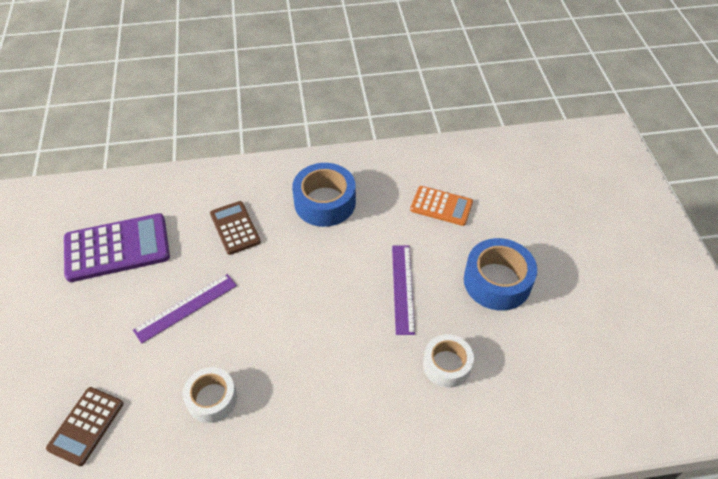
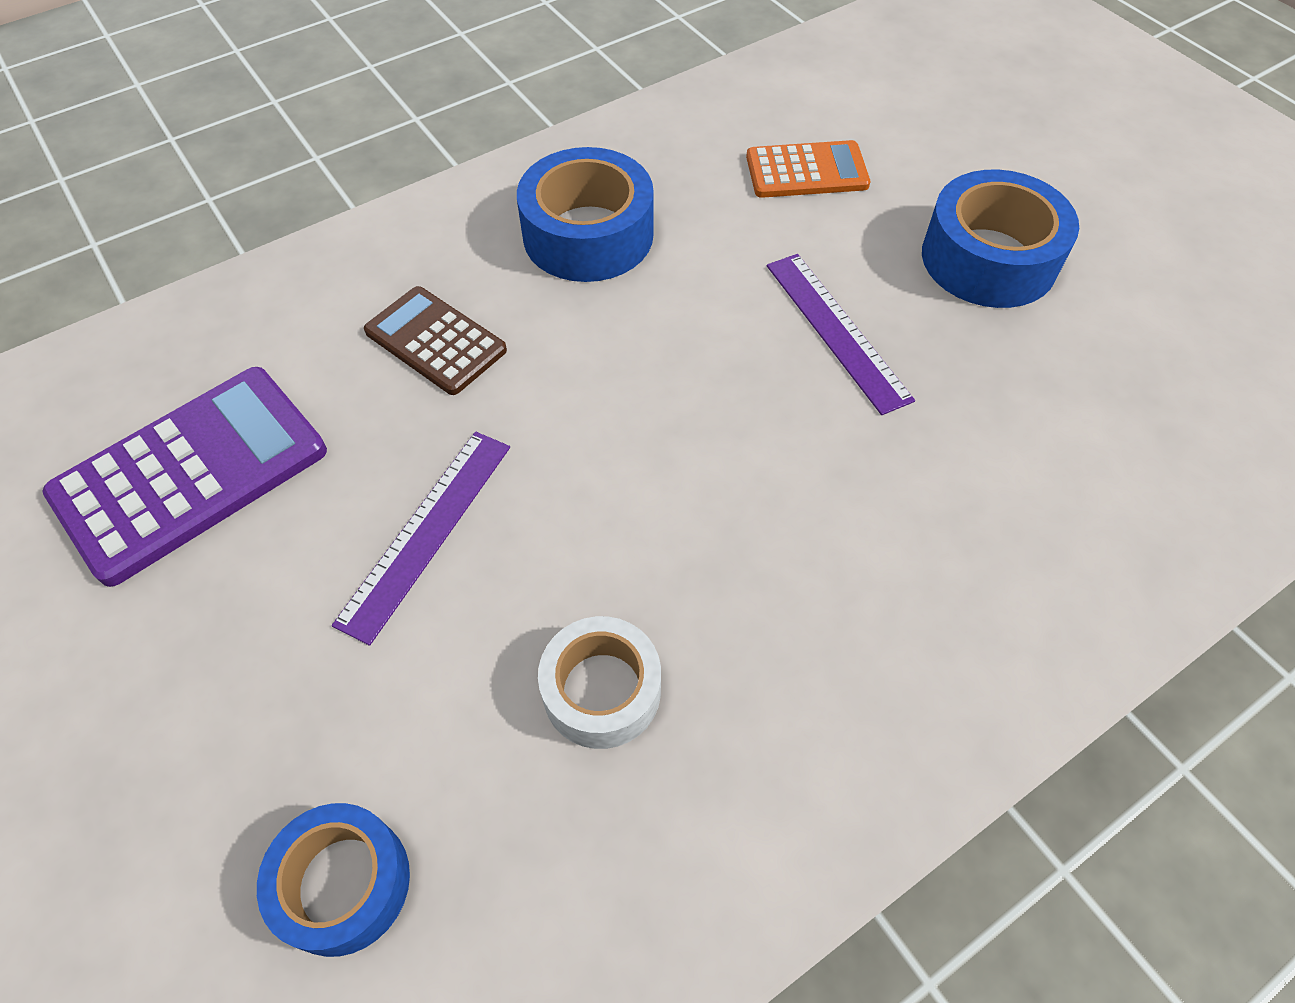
camera: 25 degrees left, 5 degrees up
(86, 426) = (343, 883): brown calculator -> blue tape
(447, 365) = (1007, 430): white tape -> none

